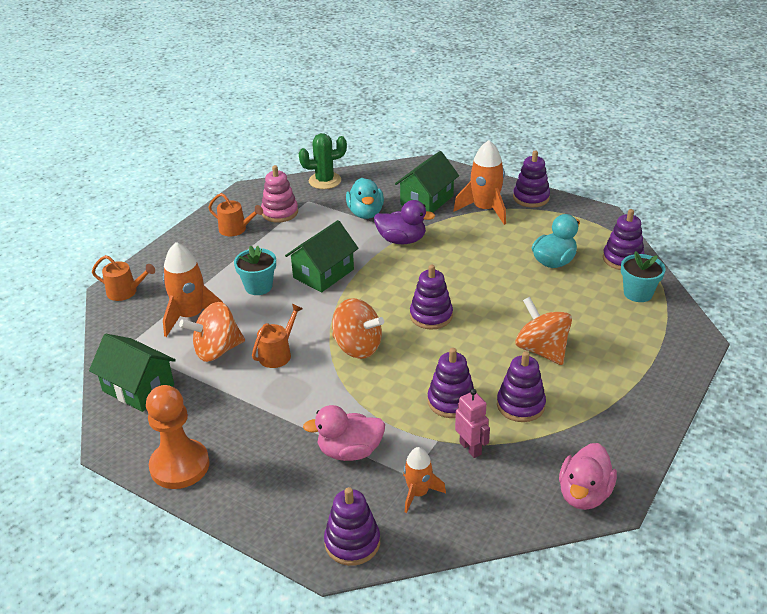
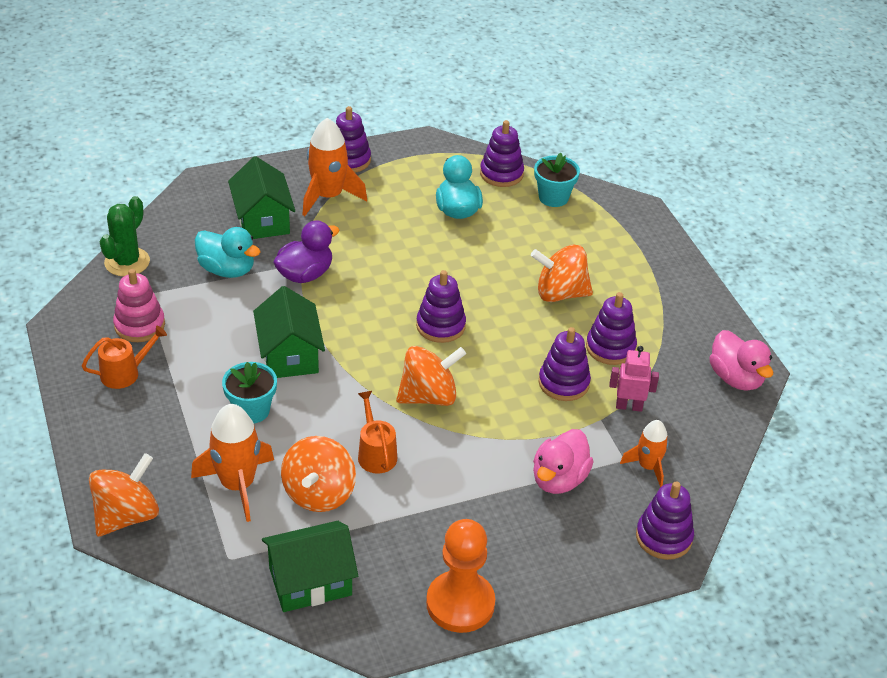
camera: 55 degrees left, 5 degrees up
(125, 292) = (127, 516): orange watering can -> orange spinning top

